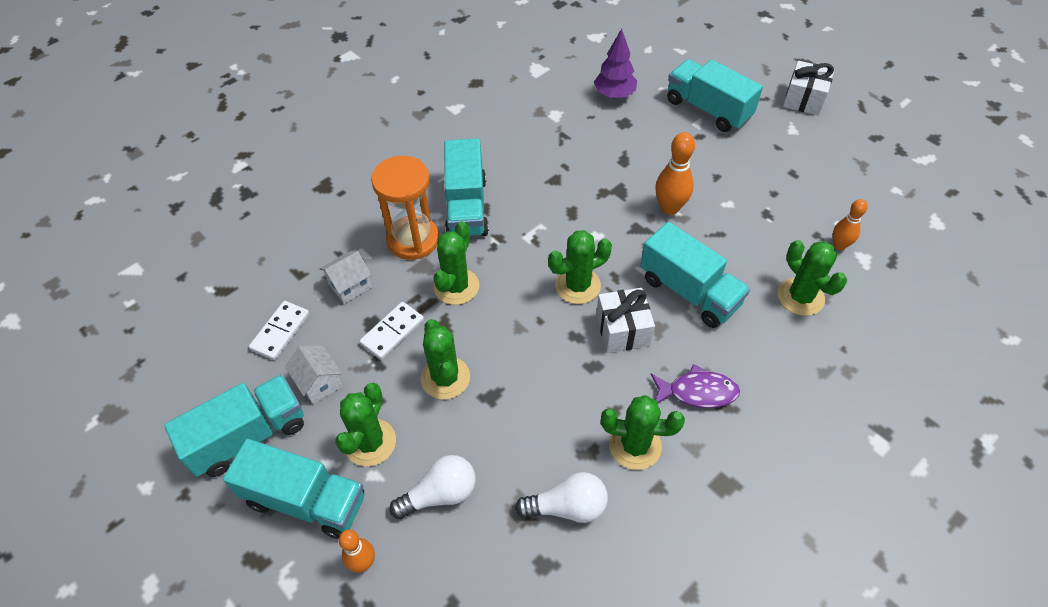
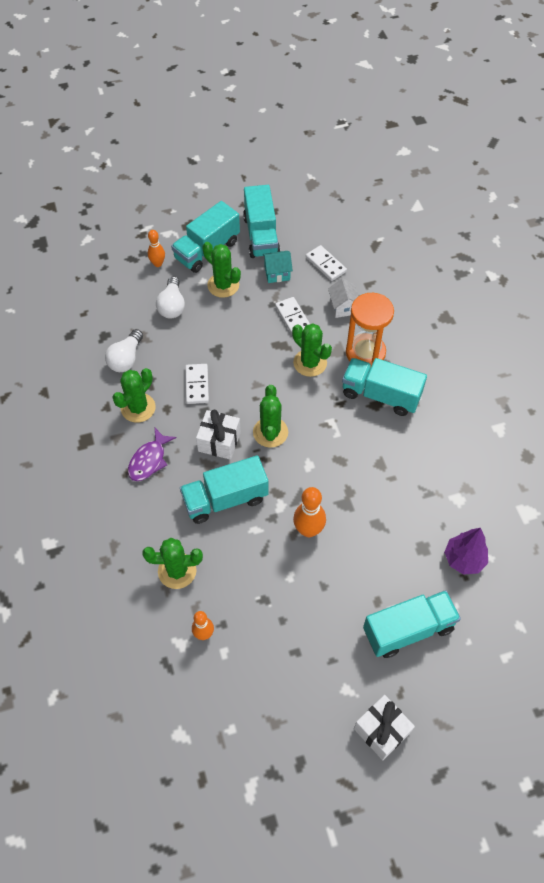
camera: 115 degrees right, 5 degrees up
(319, 383) = (277, 273): white house -> turquoise house
(445, 378) = (243, 333): green cactus -> none
(558, 393) = (197, 385): none -> white domino

